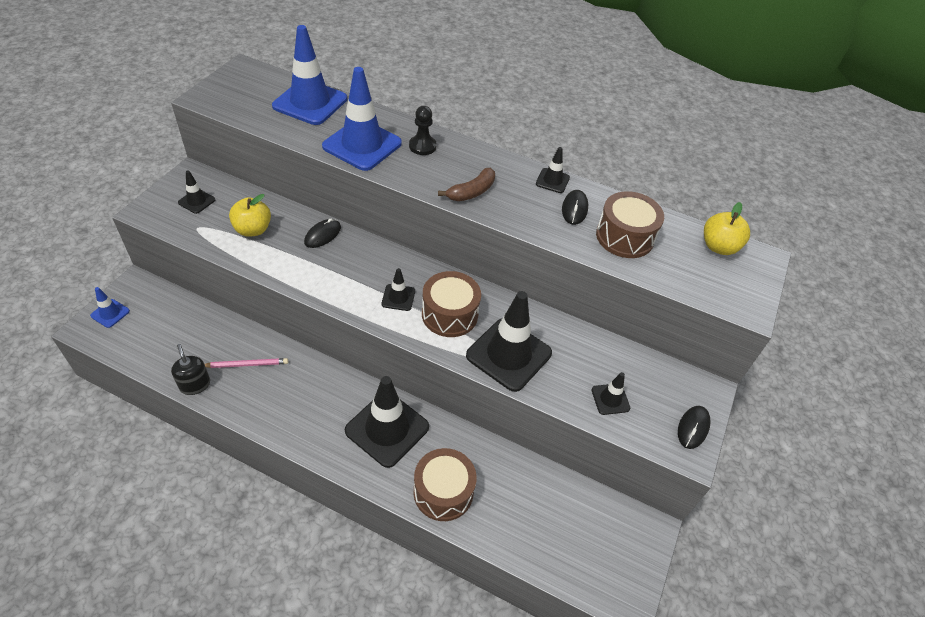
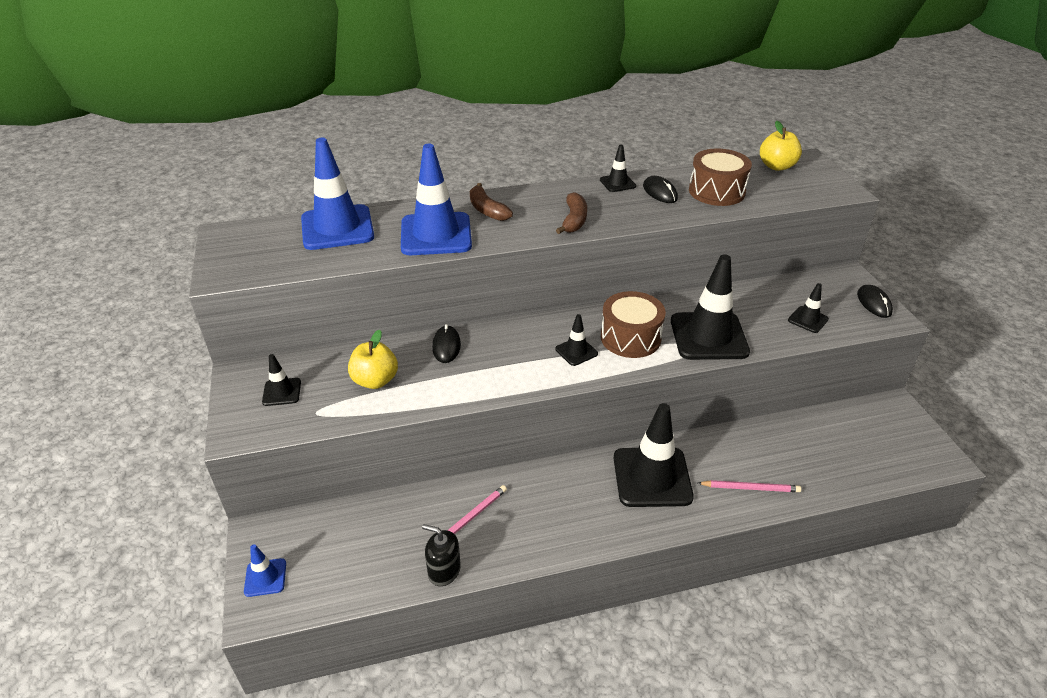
camera: 35 degrees left, 10 degrees down
(422, 146) = (487, 210): black pawn -> brown banana
(443, 492) = (750, 488): brown drum -> pink pencil

